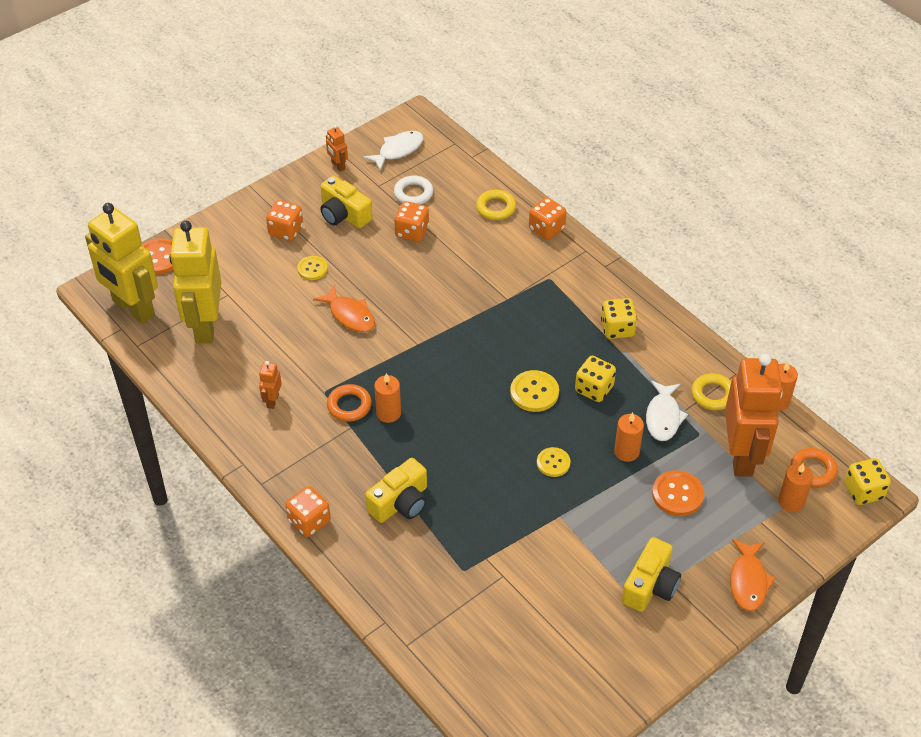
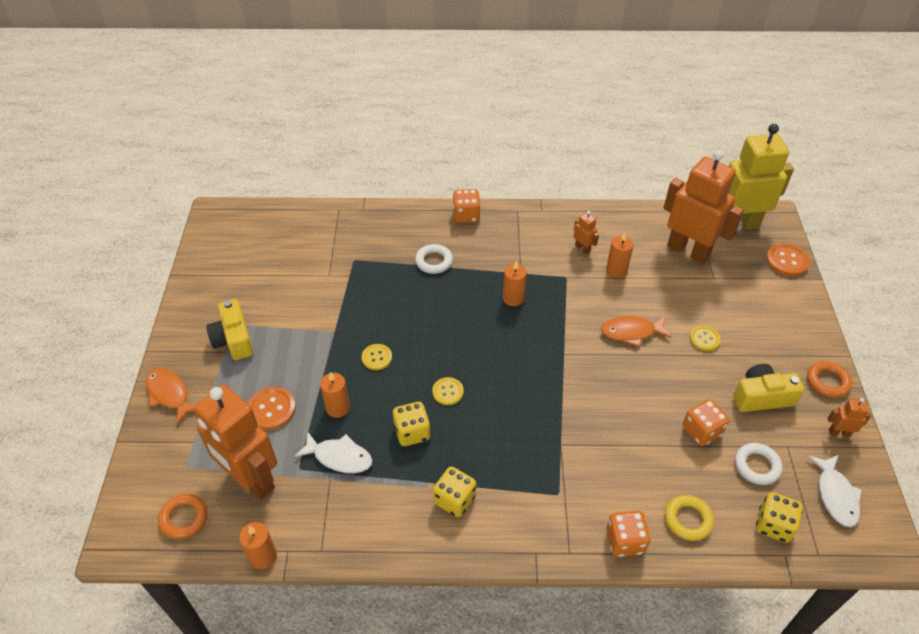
camera: 130 degrees right, 0 degrees up
(205, 325) = (688, 251): yellow robot -> orange robot
(286, 231) = (766, 347): orange dice -> none
(349, 406) = (540, 282): orange ring -> orange ring (827, 382)
(400, 503) = (434, 261): yellow camera -> white ring
(534, 392) = (448, 392): yellow button -> yellow button, size x0.67
(663, 417) = (339, 457): white fish -> white fish turned 150 degrees clockwise
(713, 394) = (321, 512): yellow ring -> none
(791, 502) = (182, 476): orange candle -> orange candle (616, 270)
(863, 491) = (128, 537): yellow dice -> yellow dice (773, 525)

